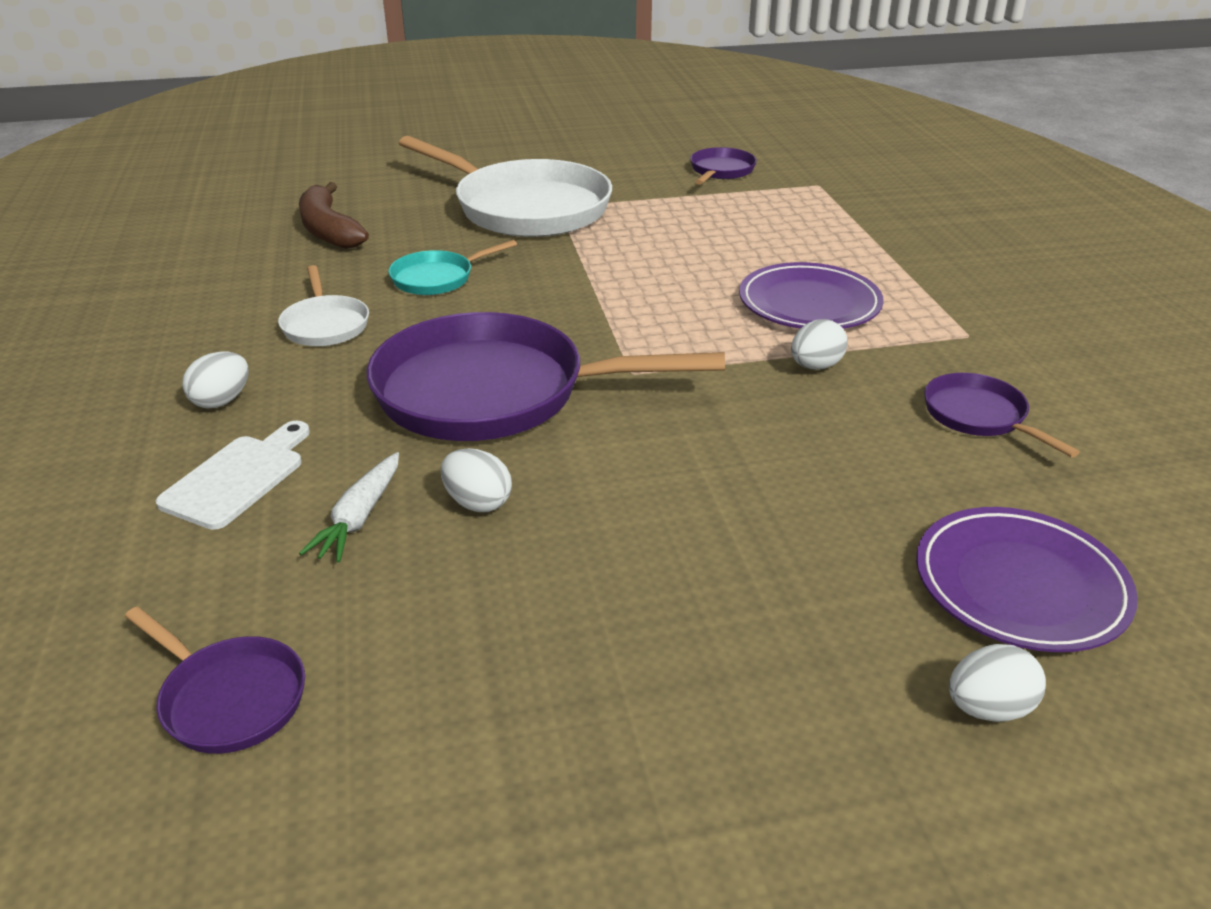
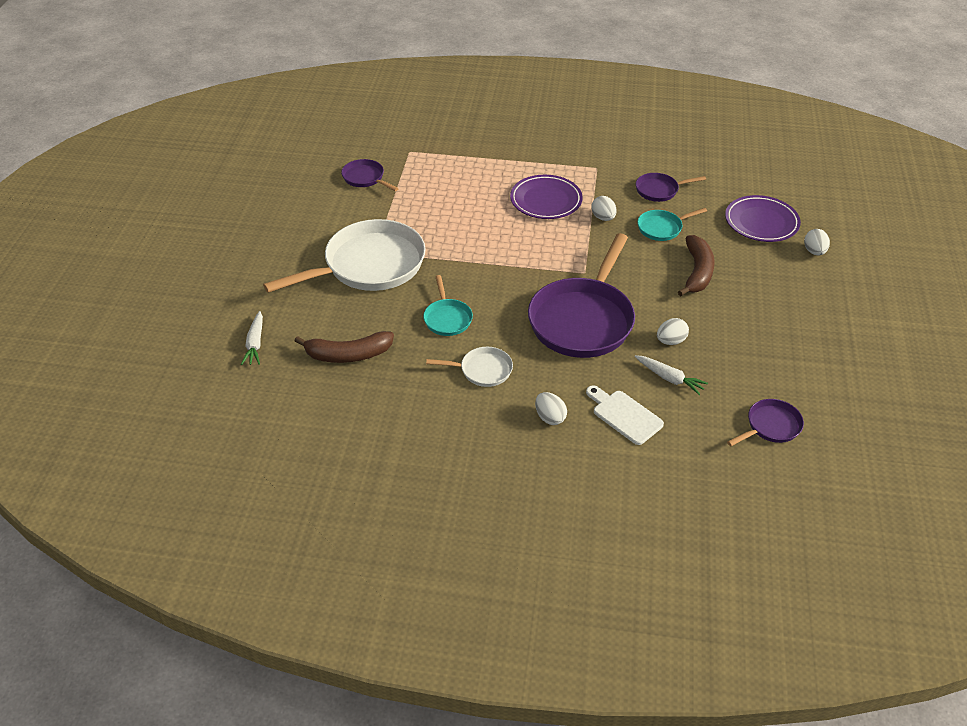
camera: 70 degrees left, 10 degrees up
(332, 178) = (255, 343): none -> white carrot
(734, 507) = (697, 272): none -> brown banana
(849, 439) = (662, 228): none -> turquoise pan

